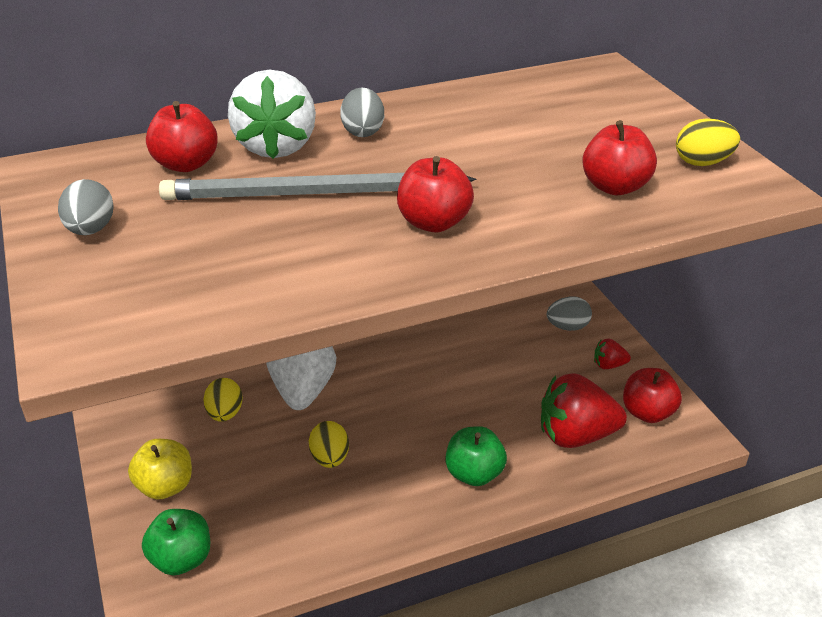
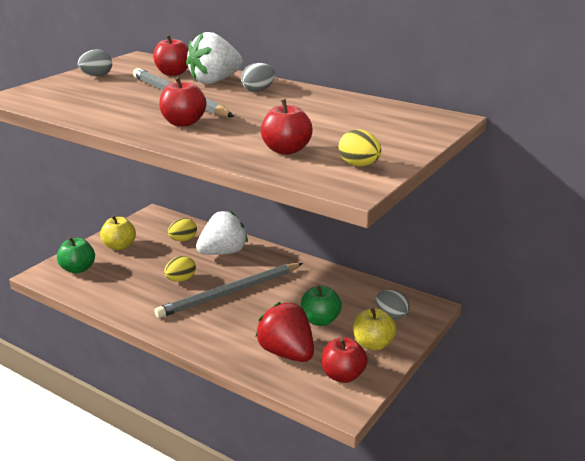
camera: 55 degrees right, 10 degrees down
(407, 426) = (230, 293): none -> grey pencil
(474, 474) = (214, 328): green apple -> green apple (320, 320)
(608, 365) = (373, 344): red strawberry -> yellow apple

